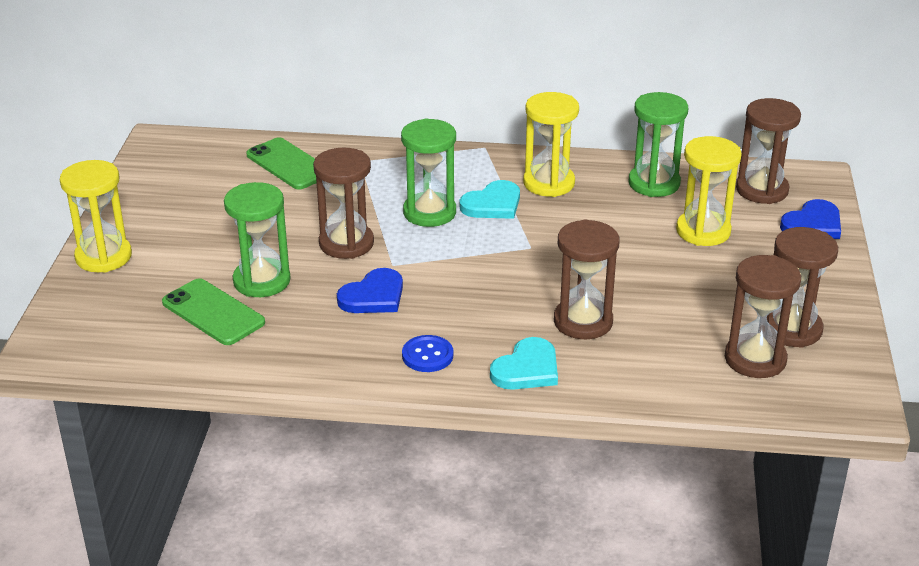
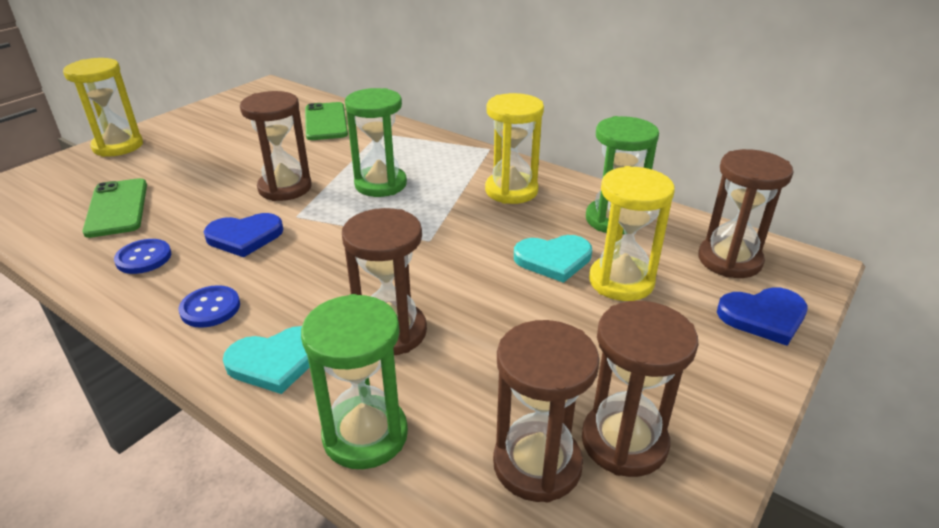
camera: 30 degrees right, 0 degrees up
(262, 281) = (185, 196): green hourglass -> green hourglass (365, 435)
(312, 342) = (143, 258): none -> blue button
(493, 204) = (441, 193): turquoise heart -> turquoise heart (553, 259)

